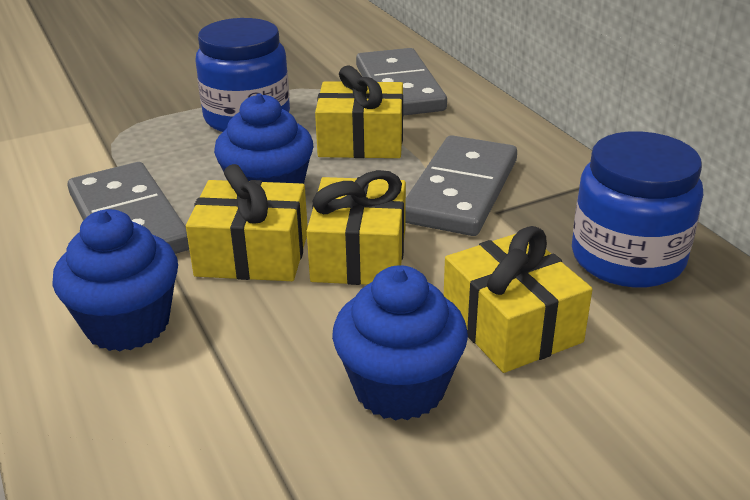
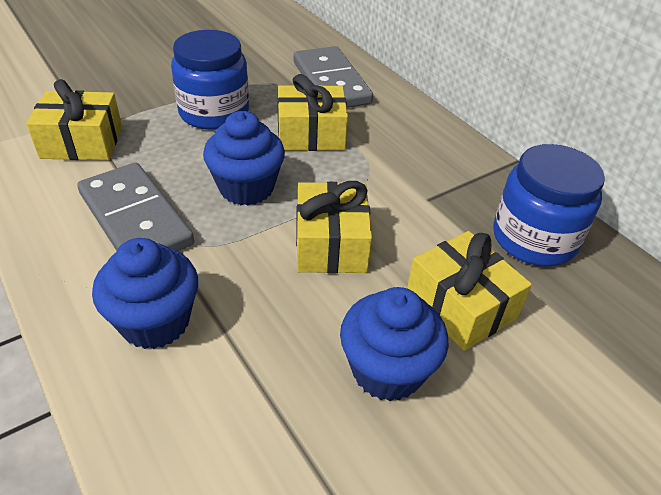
camera: 10 degrees left, 10 degrees up
(252, 254) = (245, 247): yellow gift -> yellow gift (82, 142)
(460, 191) = (397, 180): grey domino -> none

